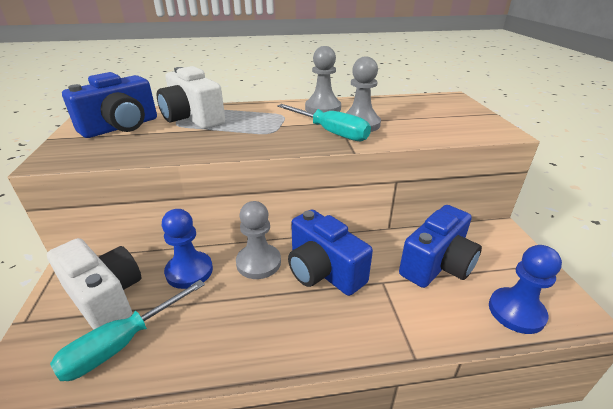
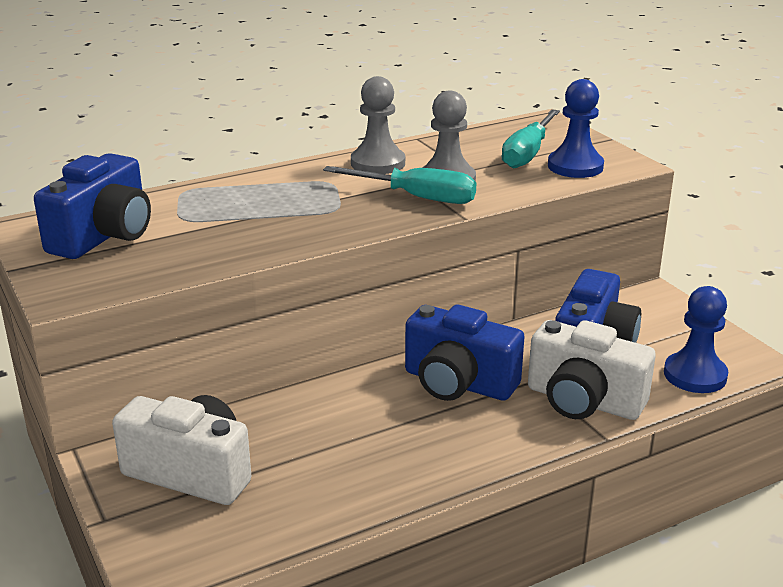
camera: 20 degrees left, 5 degrees down
(122, 344) = (263, 507): turquoise screwdriver -> turquoise screwdriver (528, 153)
(189, 271) = (281, 421): blue pawn -> blue pawn (575, 166)
(192, 119) = (200, 207): white camera -> white camera (583, 401)
(258, 262) = (367, 392): grey pawn -> none

